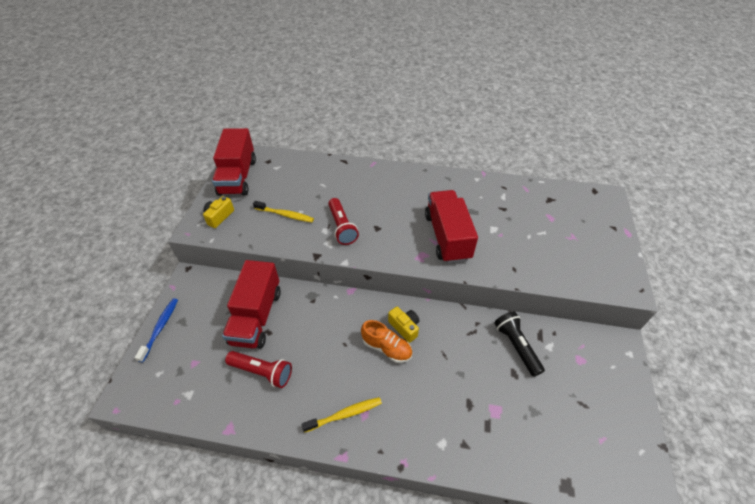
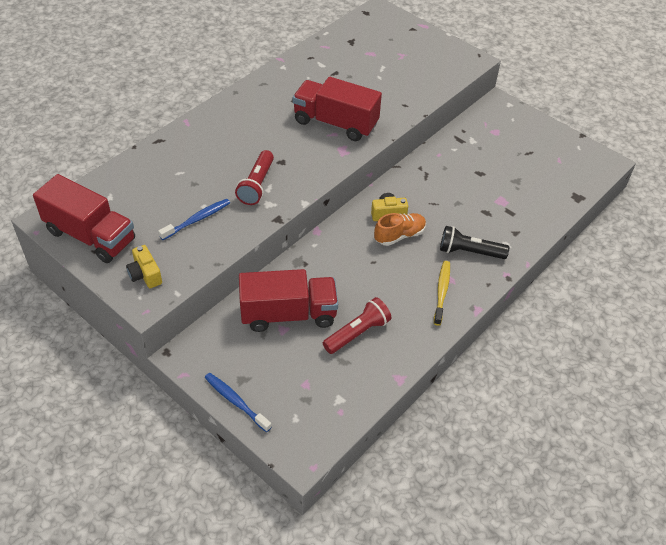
camera: 60 degrees left, 0 degrees up
(256, 316) = (288, 314): red truck -> red truck turned 45 degrees counterclockwise
(285, 215) = (197, 219): yellow toothbrush -> blue toothbrush
(342, 227) = (257, 185): red flashlight -> red flashlight turned 90 degrees clockwise
(516, 346) = (458, 158): black flashlight -> black flashlight (469, 252)

